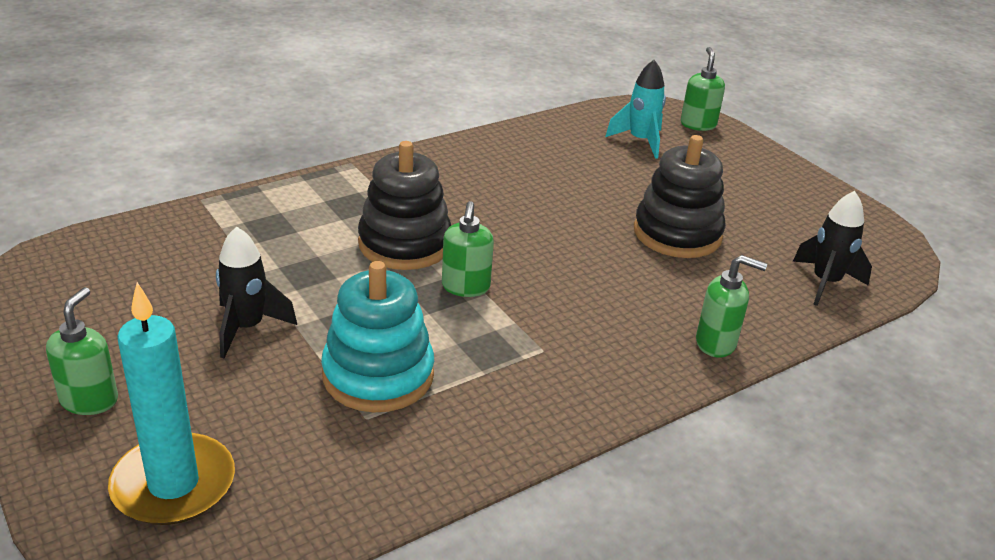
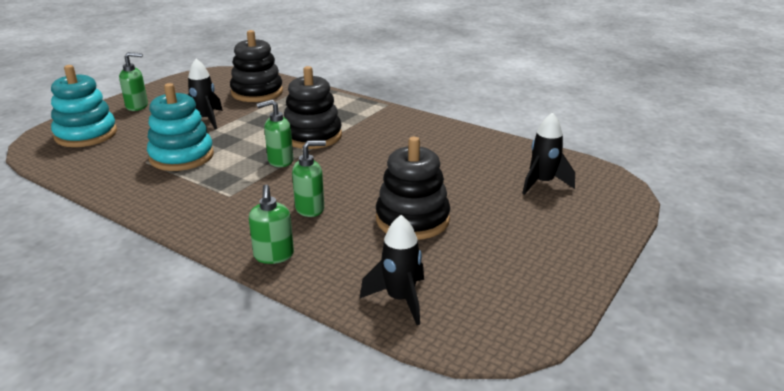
camera: 70 degrees right, 5 degrees down
(173, 484) = (86, 134): turquoise candle -> turquoise stacking toy
(178, 255) = (257, 92): none -> black stacking toy
(640, 141) = (542, 183): turquoise rocket -> black rocket
(698, 124) = (612, 203): green soap dispenser -> green soap dispenser (310, 209)

